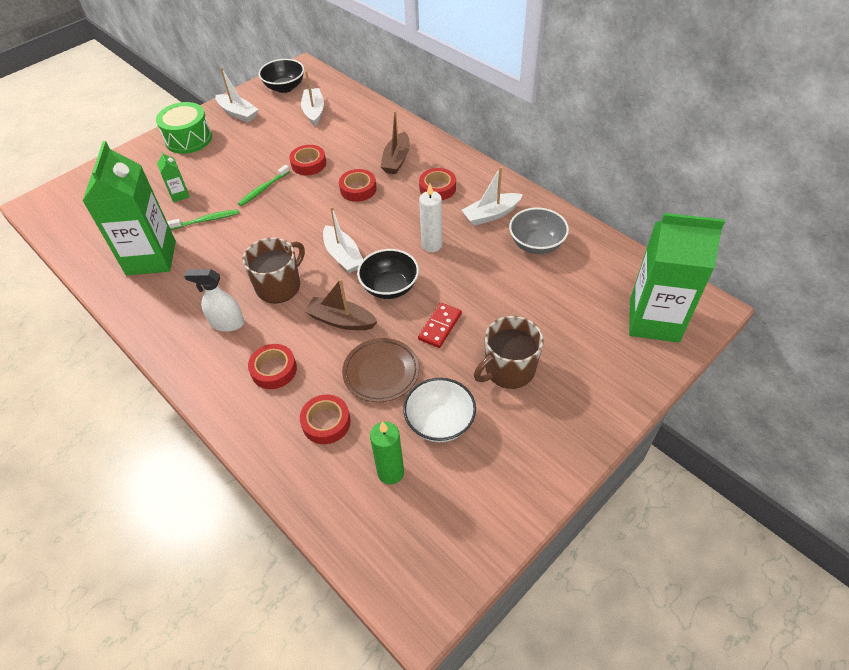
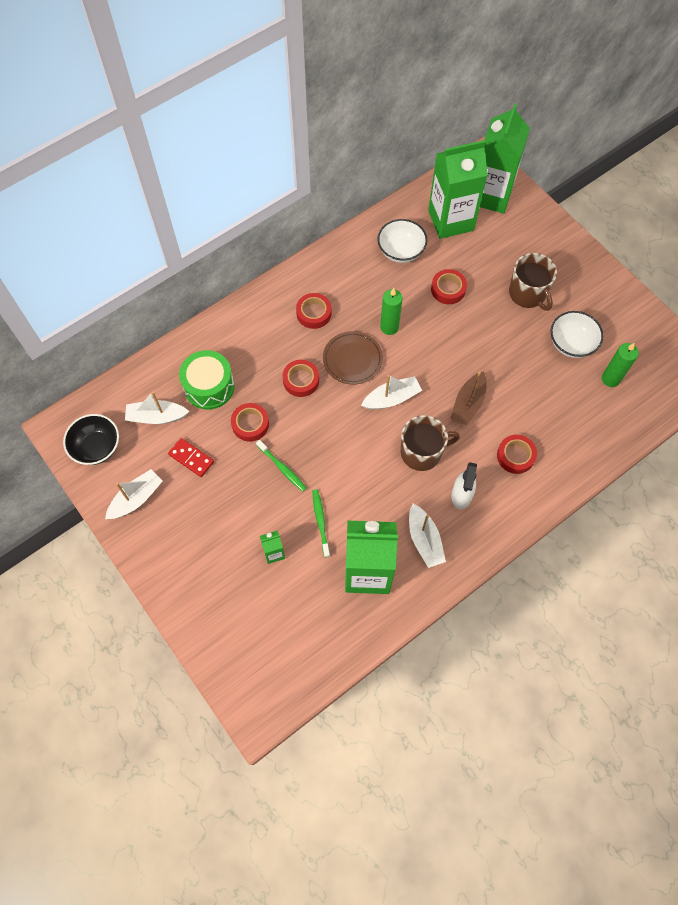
camera: 85 degrees left, 15 degrees up
(188, 139) = (173, 552): green drum -> green drum (209, 386)
(279, 286) = (422, 452): brown mug -> brown mug turned 120 degrees clockwise
(326, 422) = (567, 419): red tape -> red tape (448, 289)
(381, 372) = (524, 378): brown plate -> brown plate (352, 359)
(389, 287) = (435, 364): black bowl -> none
(396, 160) = (263, 343): brown boat -> none
(432, 245) = (389, 327): white candle -> green candle
(440, 326) = (482, 332): red domino -> red domino (191, 458)
(491, 215) = (358, 277): white boat -> white boat (424, 540)
(536, 244) = (401, 251): grey bowl -> white bowl
(597, 284) = (451, 220): none -> green carton

